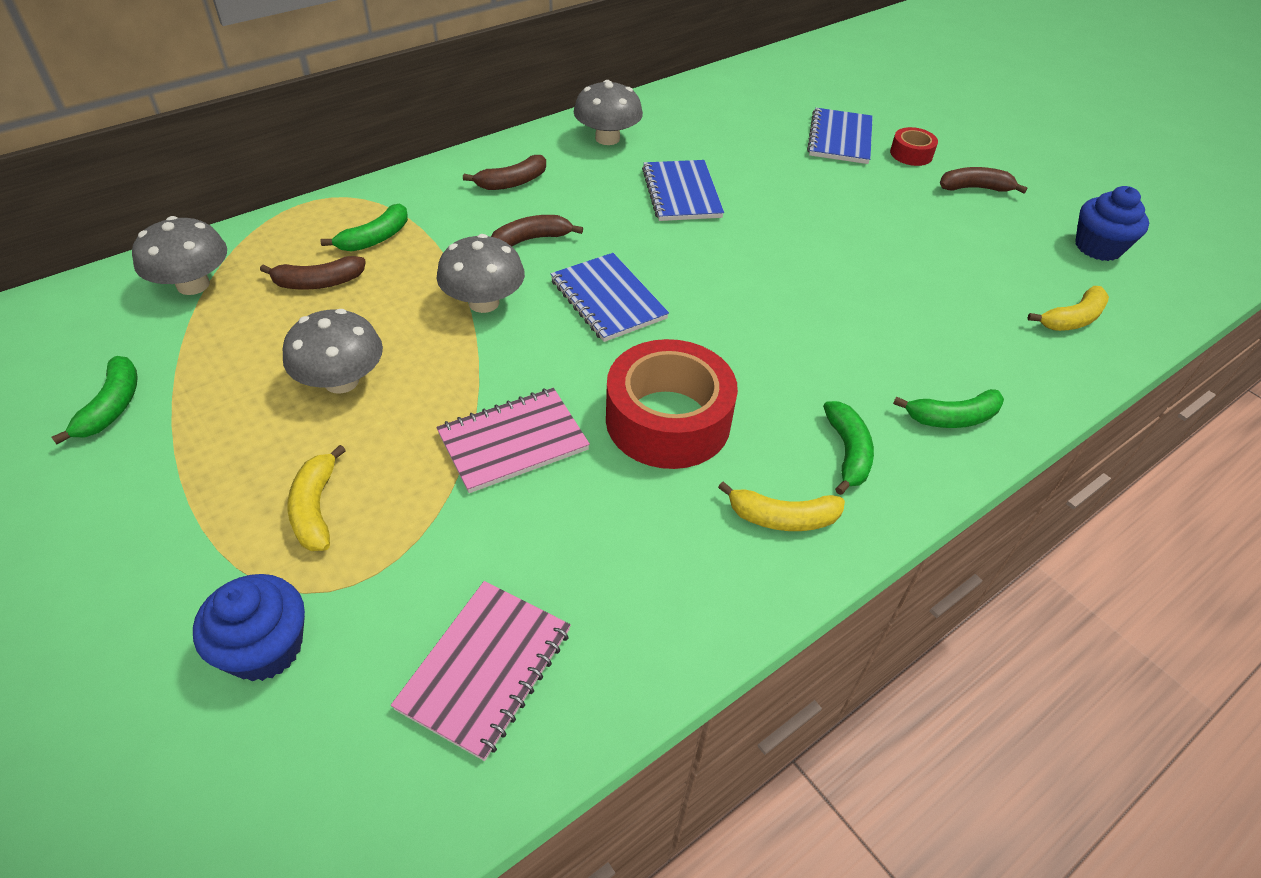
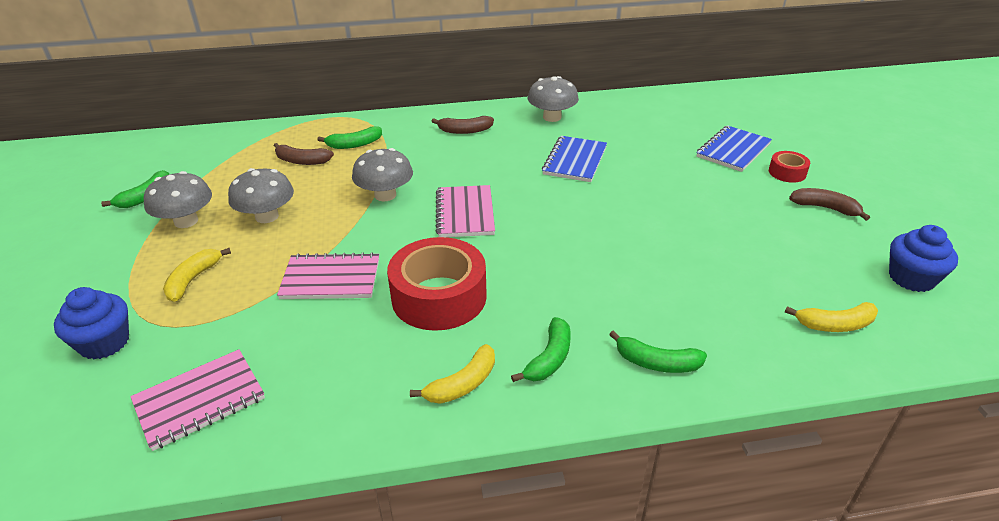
camera: 30 degrees right, 10 degrees down
(193, 285) = (237, 146): grey mushroom -> grey mushroom (186, 221)
(531, 240) = (447, 166): brown banana -> none
(608, 299) = (465, 213): blue notebook -> pink notebook
(782, 518) = (463, 384): yellow banana -> yellow banana turned 75 degrees counterclockwise

